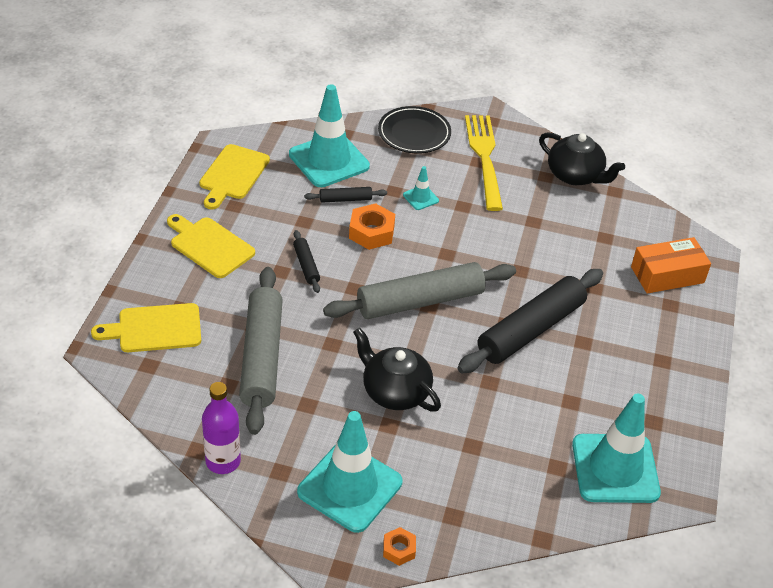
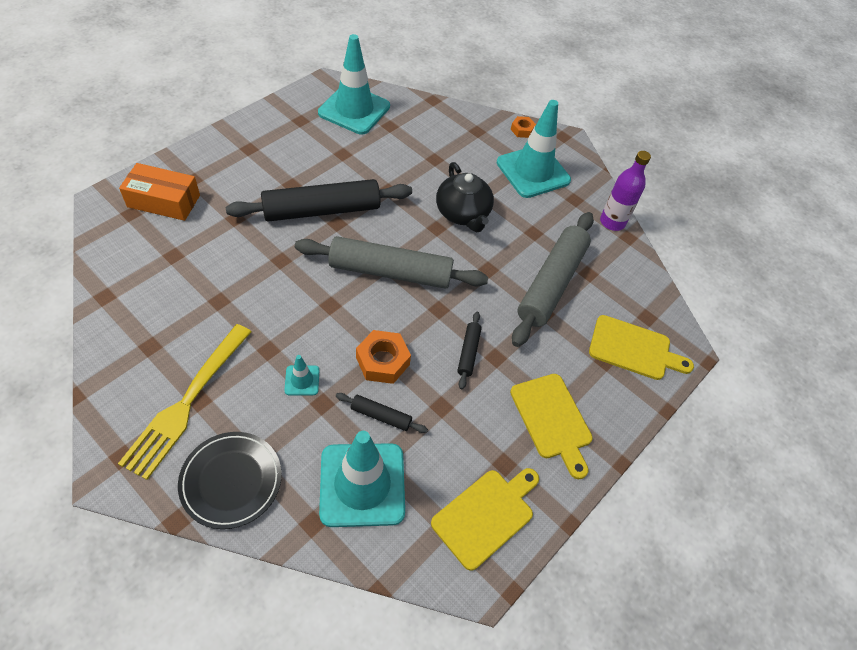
camera: 155 degrees left, 10 degrees up
(575, 175) = (119, 333): black teapot -> none

